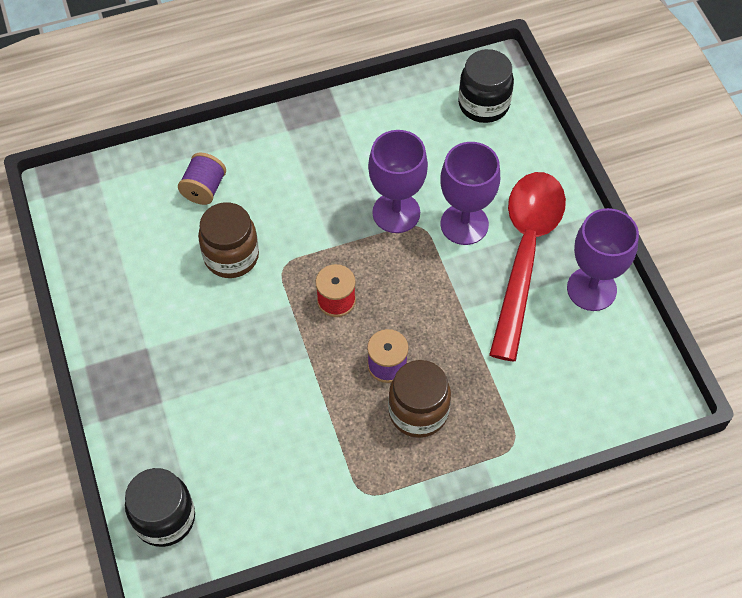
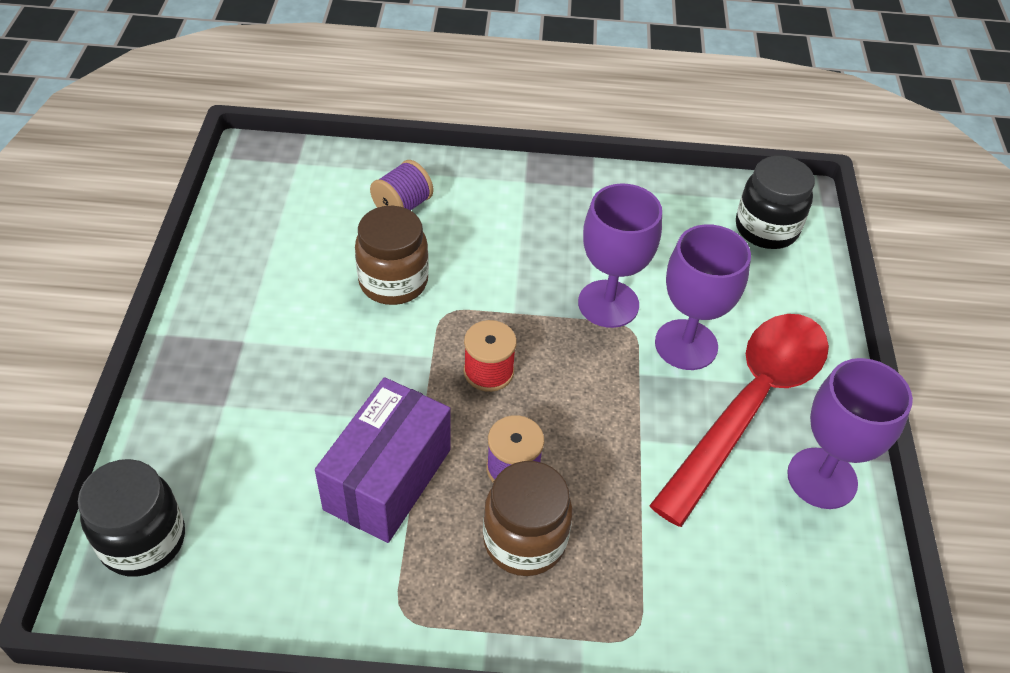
camera: 20 degrees right, 10 degrees down
(306, 407) = (388, 479): none -> purple box

